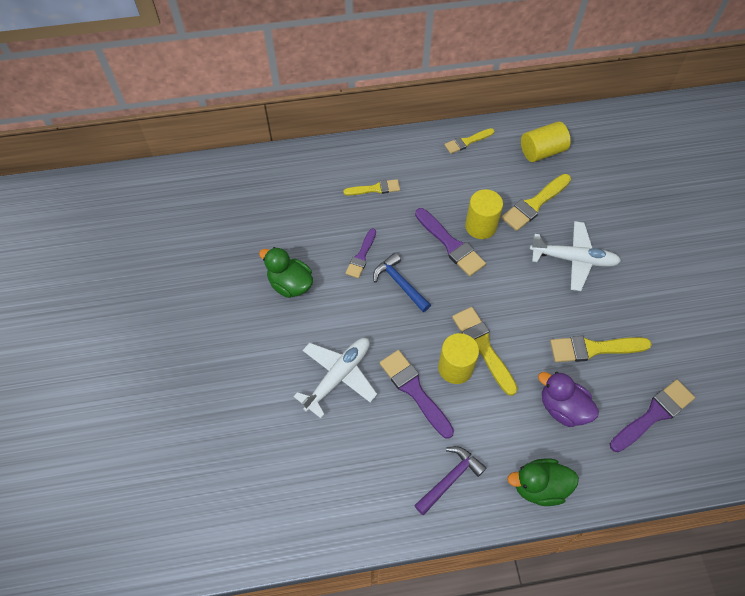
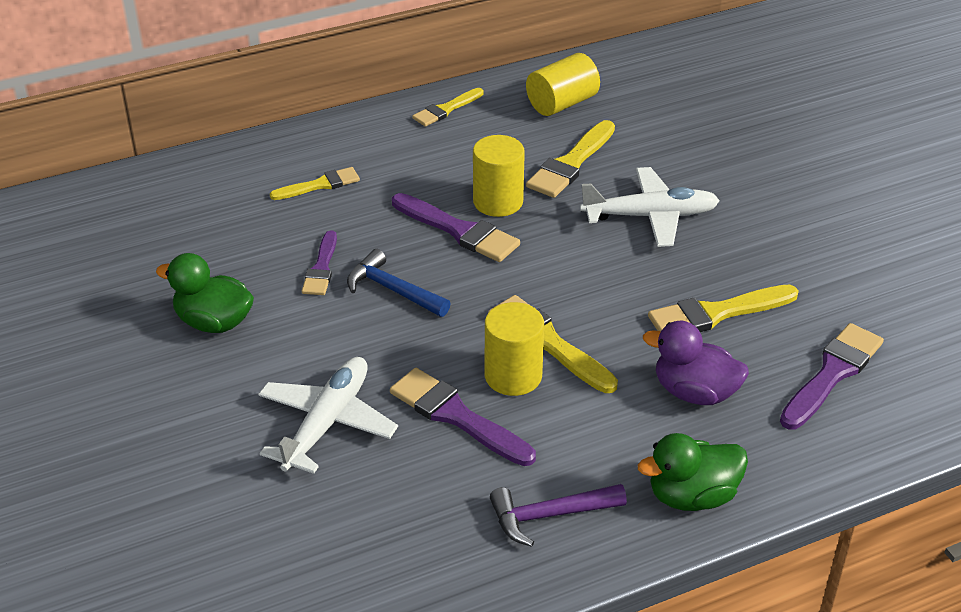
camera: 15 degrees left, 20 degrees down
(450, 479) = (549, 515): purple hammer -> purple hammer turned 135 degrees counterclockwise

